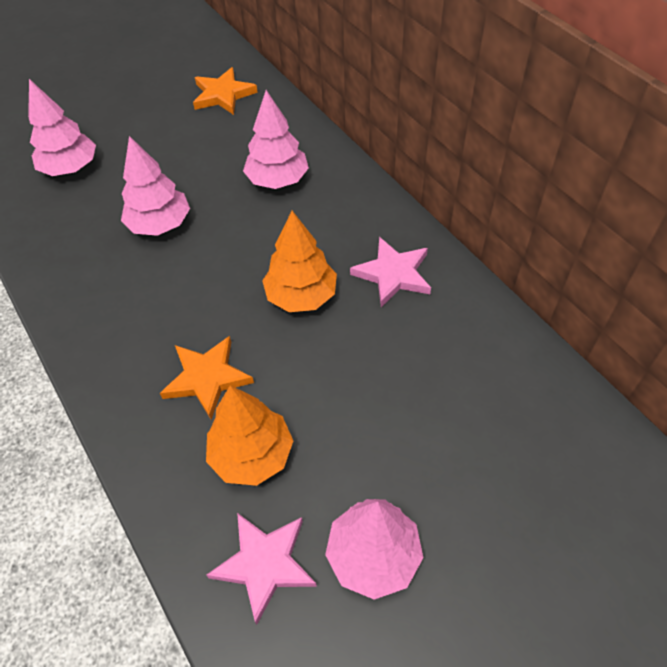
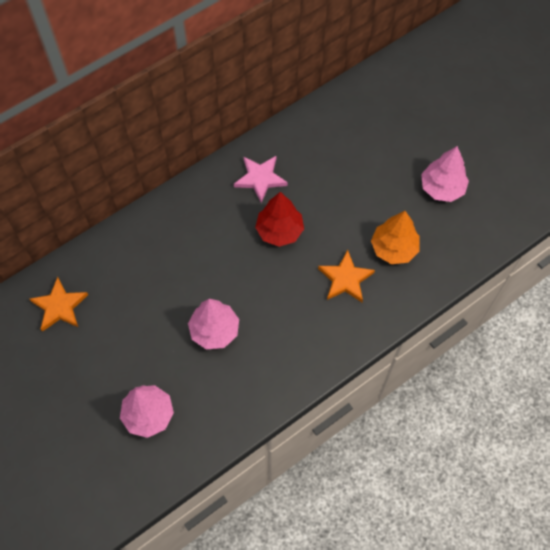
camera: 95 degrees left, 10 degrees up
(264, 564) = (453, 236): pink star -> none
(277, 180) = (169, 254): pink tree -> none
(301, 296) = (279, 231): orange tree -> red tree

